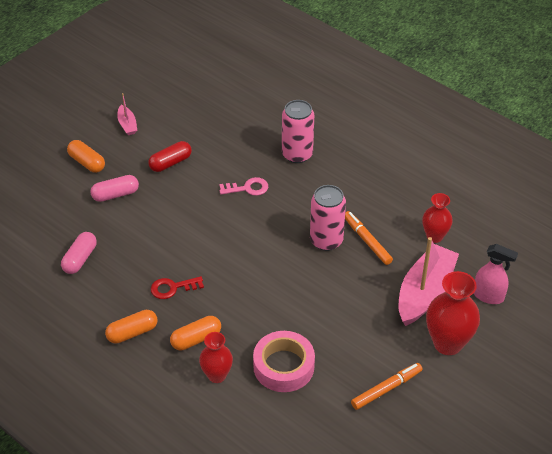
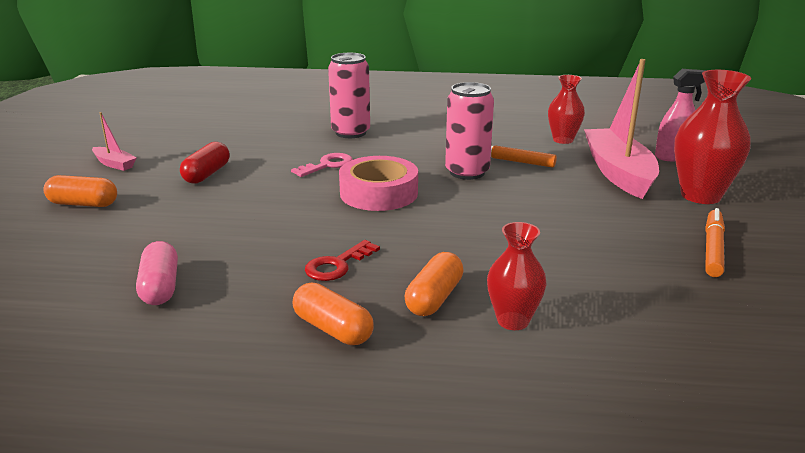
camera: 35 degrees left, 20 degrees down
(115, 194) = (156, 216): pink capsule -> none
(132, 333) = (333, 329): orange capsule -> orange capsule turned 75 degrees counterclockwise
(283, 366) = (579, 277): pink tape -> pink tape (379, 193)

